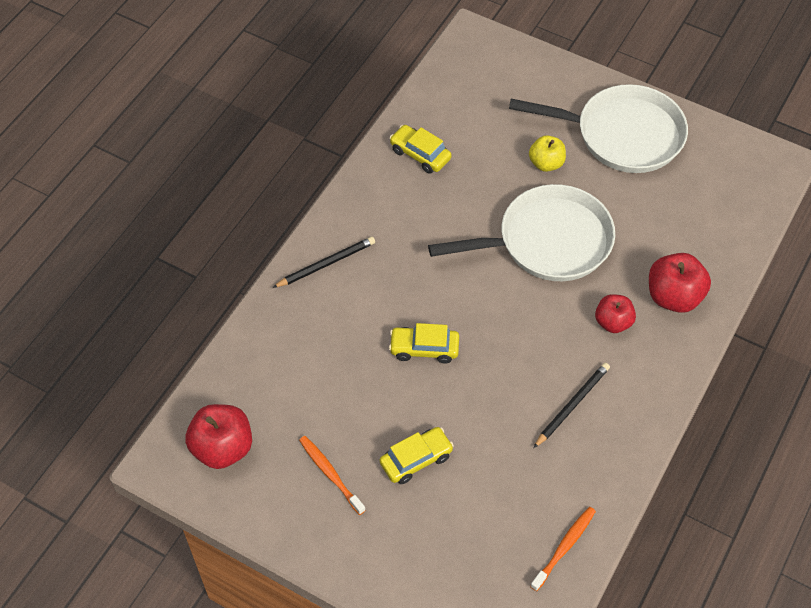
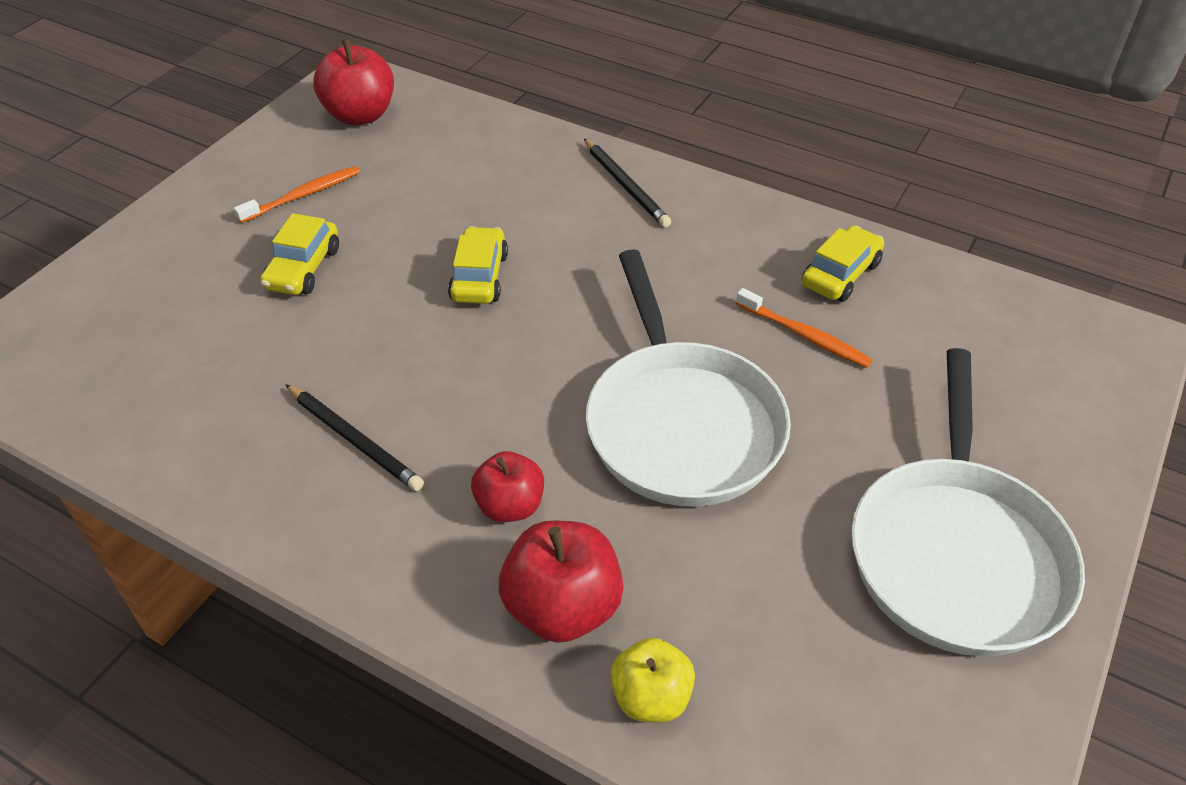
camera: 90 degrees right, 10 degrees down
(416, 459) = (303, 268): yellow car -> yellow car turned 45 degrees clockwise
(546, 163) = (856, 429): yellow apple -> yellow apple (651, 697)
(564, 547) = (116, 418): orange toothbrush -> orange toothbrush (804, 335)

